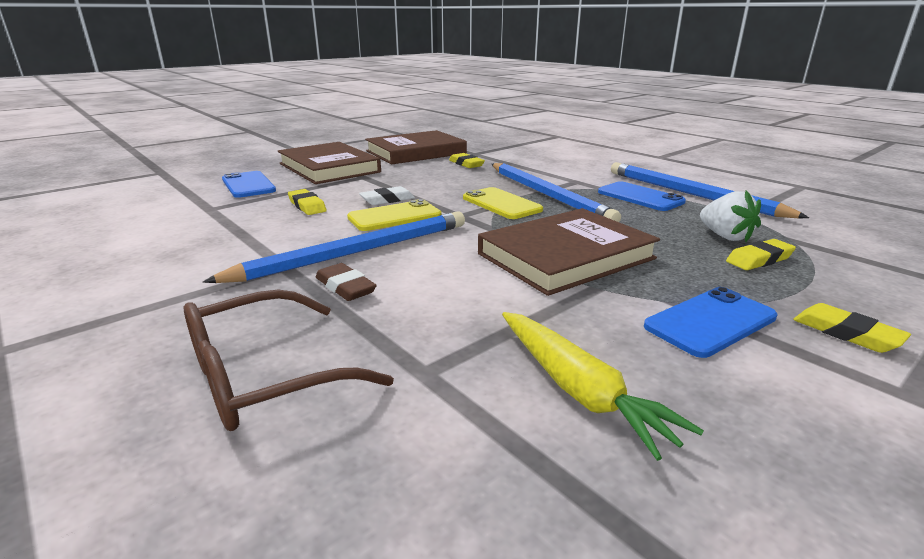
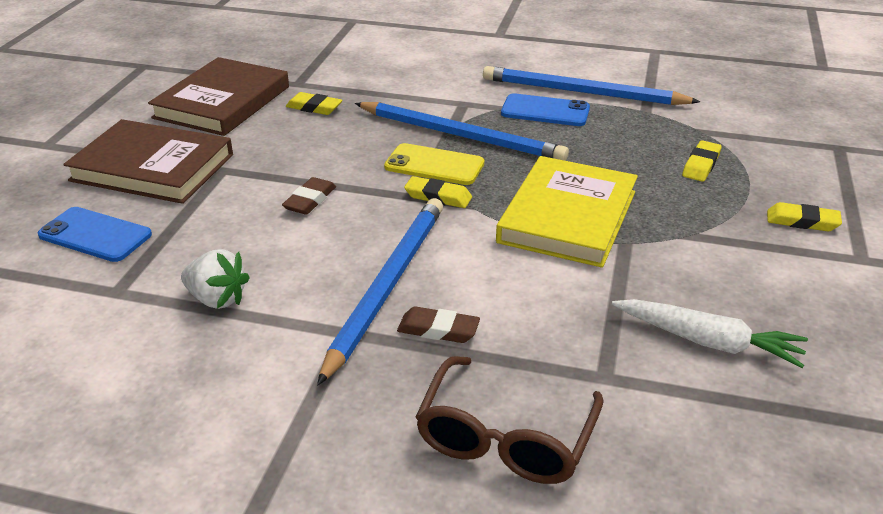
camera: 35 degrees left, 10 degrees up
(307, 206) = (233, 243): yellow eraser -> yellow eraser (438, 197)
(387, 200) = (310, 200): white eraser -> brown eraser
(394, 216) = (354, 223): yellow phone -> none
(566, 256) = (568, 217): brown book -> yellow book
(579, 390) = (708, 341): yellow carrot -> white carrot
(710, 322) = (725, 246): blue phone -> none
(725, 236) = (657, 145): white strawberry -> white strawberry (217, 299)

